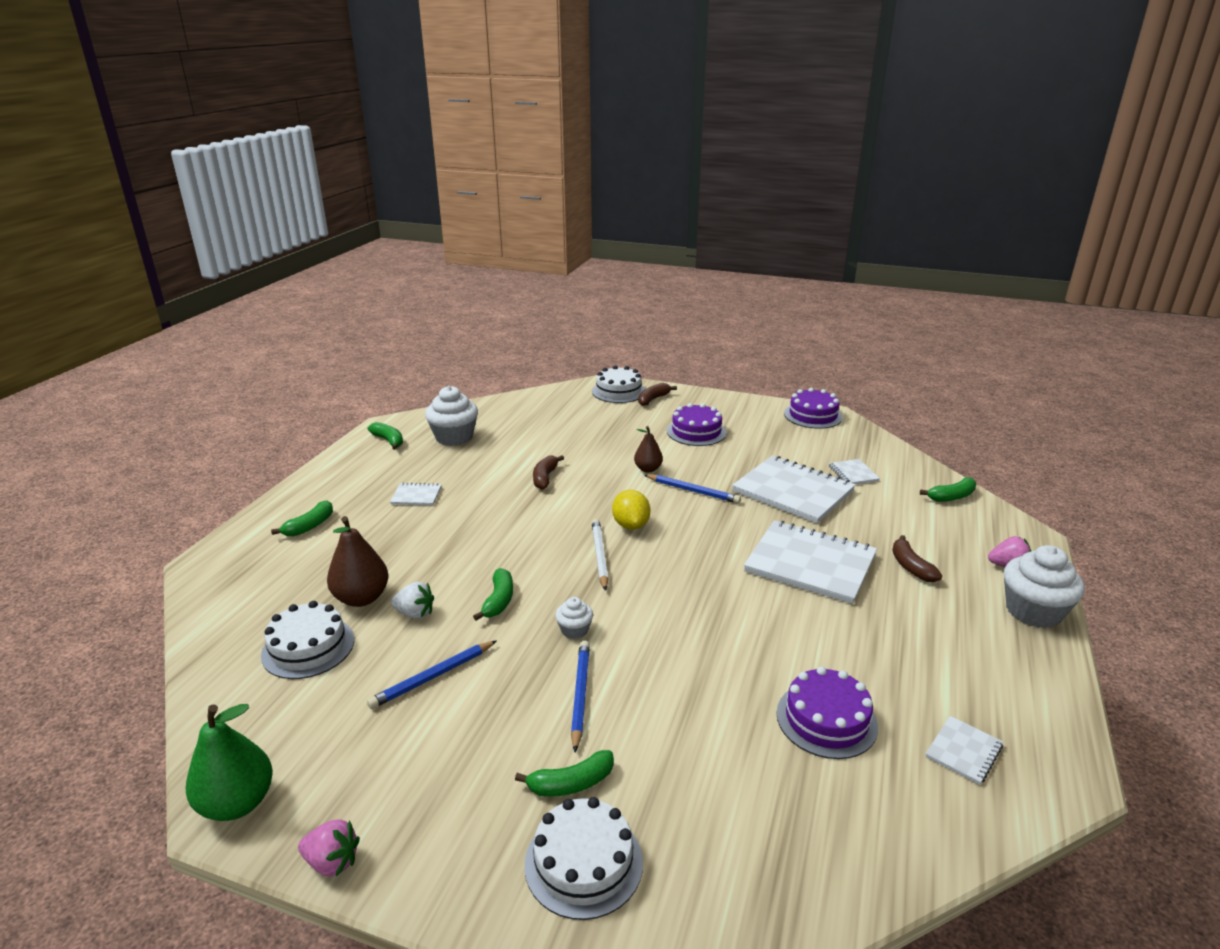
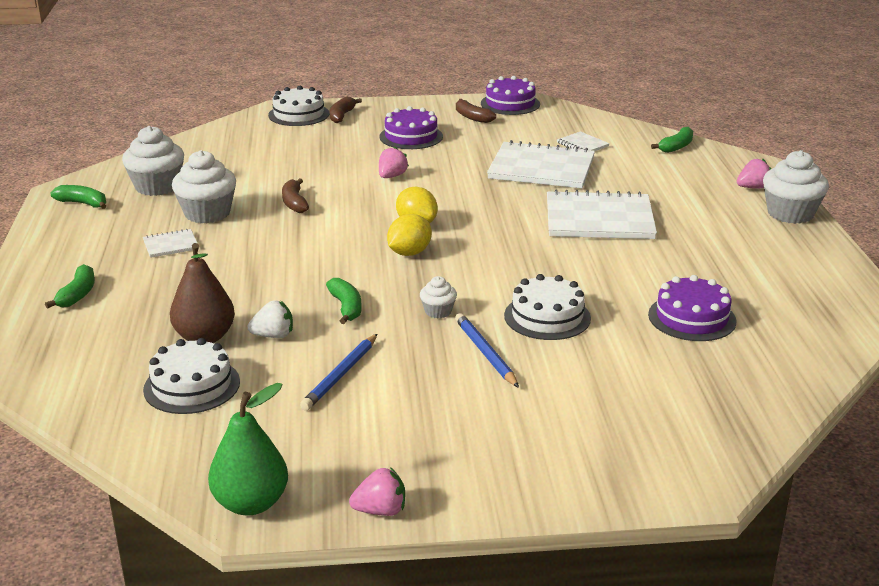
camera: 25 degrees left, 0 degrees up
(469, 471) = (207, 213): none -> white cupcake
(571, 783) = (531, 409): green banana -> none
(583, 862) = (584, 449): white cake -> white cake (547, 317)
(600, 555) = (409, 253): white pencil -> yellow lemon
(648, 469) = (392, 176): brown pear -> pink strawberry
(693, 491) = (451, 186): blue pencil -> none
(911, 567) = (680, 204): brown banana -> brown banana (472, 117)
(963, 751) = (800, 311): white notebook -> none

